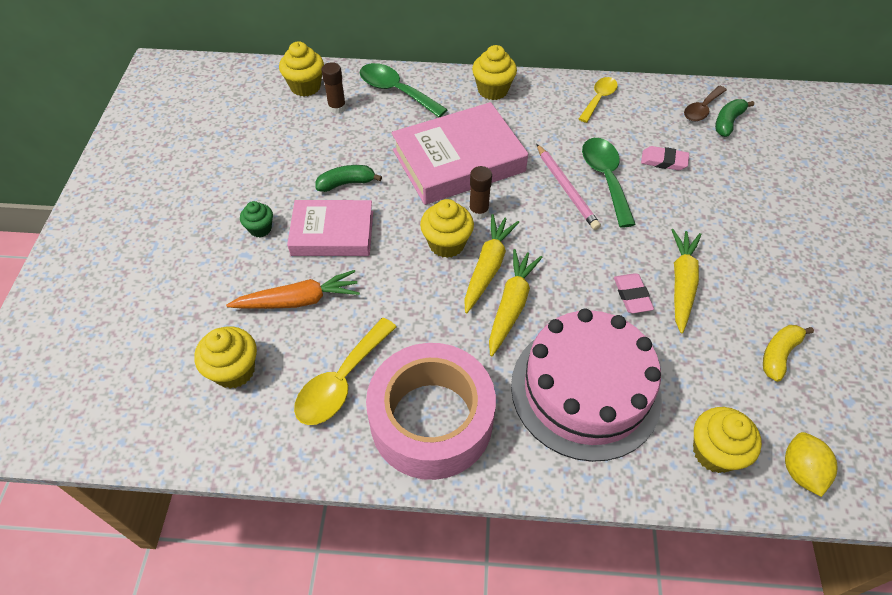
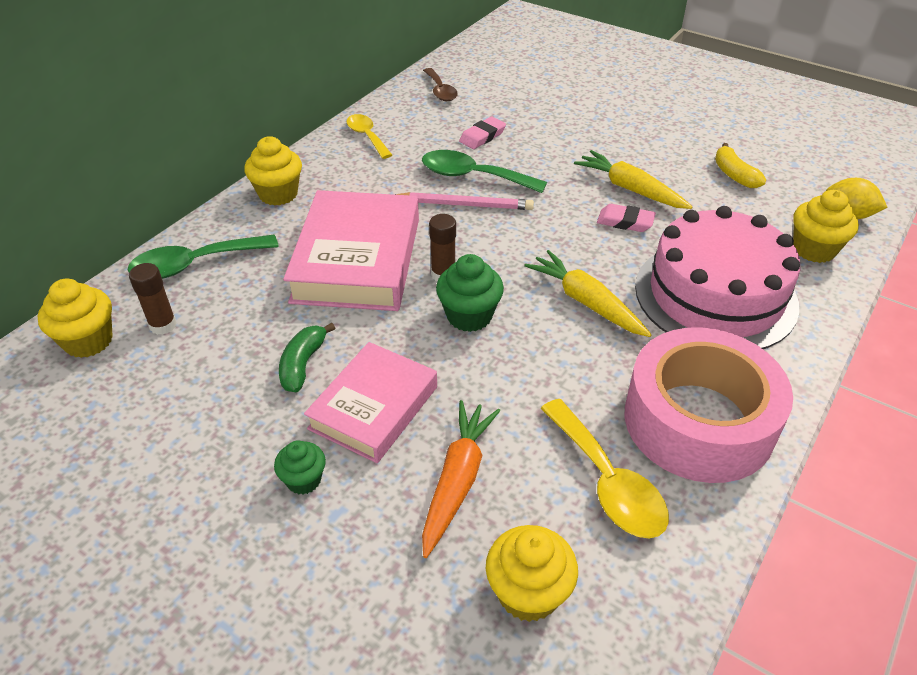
camera: 60 degrees left, 10 degrees down
(446, 244) = (469, 316): yellow cupcake -> green cupcake
(488, 267) = (525, 298): yellow carrot -> none
(727, 122) = (469, 86): green banana -> none

